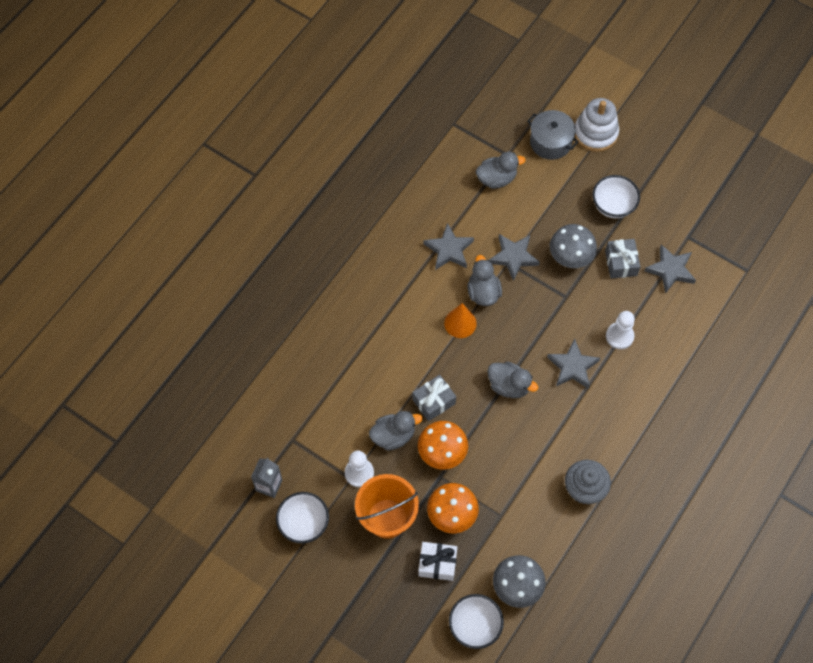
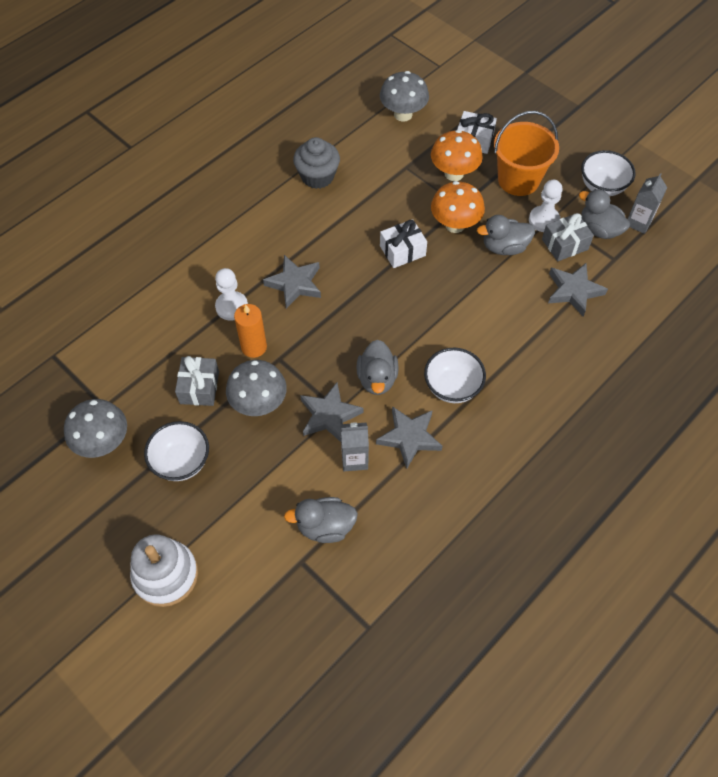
camera: 170 degrees left, 5 degrees down
(433, 401) = (456, 272): grey gift -> grey gift (565, 244)
(460, 323) = (412, 348): orange cone -> none
(475, 626) = (447, 94): white bowl -> white bowl (452, 387)
(485, 416) = (402, 251): none -> white gift
(487, 227) = (354, 459): none -> grey carton
(509, 386) = (370, 276): grey duck -> grey duck (599, 229)
(550, 142) = (234, 571): grey pot -> none
(589, 303) = (254, 347): none -> orange candle
(670, 270) = (143, 370): grey star -> grey star (573, 291)
(676, 210) = (103, 442): none -> grey mushroom

